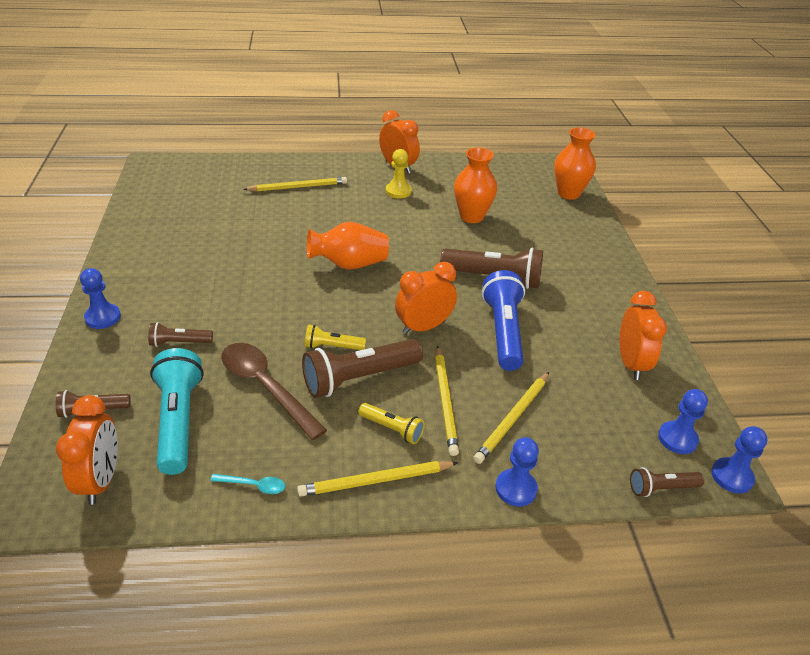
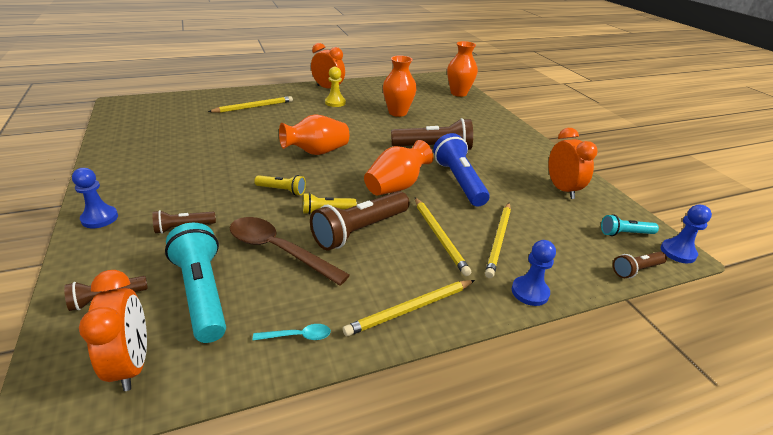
camera: 15 degrees left, 5 degrees down
(392, 429) = (405, 264): yellow flashlight -> yellow flashlight (282, 190)
(423, 327) = (396, 186): orange clock -> orange vase
(677, 439) = (625, 233): blue pawn -> turquoise flashlight

